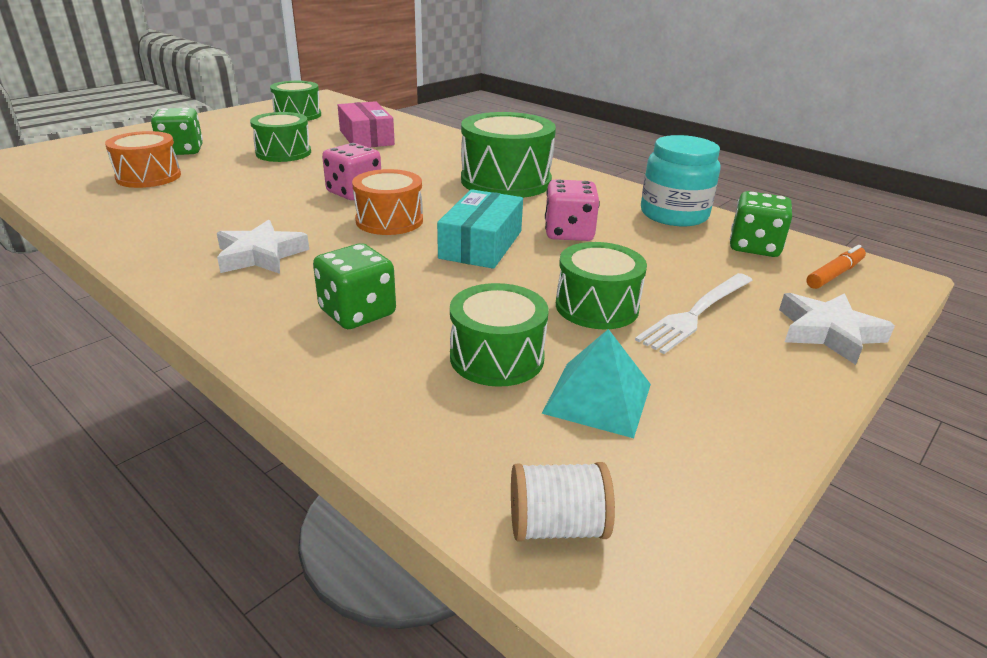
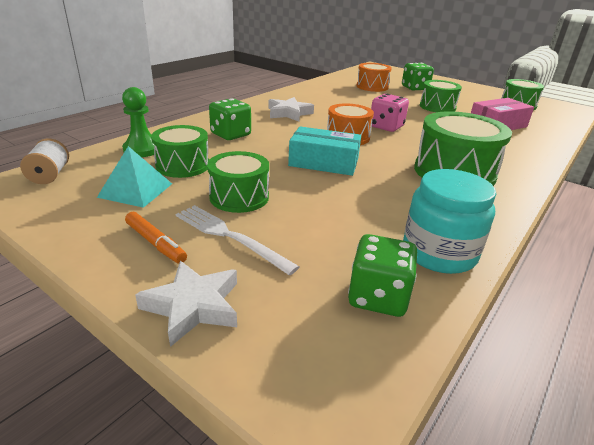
camera: 85 degrees right, 0 degrees up
(421, 411) = (142, 149): none -> green pawn
(568, 233) = (359, 194): pink dice -> none
(834, 274) = (324, 350): orange marker -> orange marker (155, 243)

